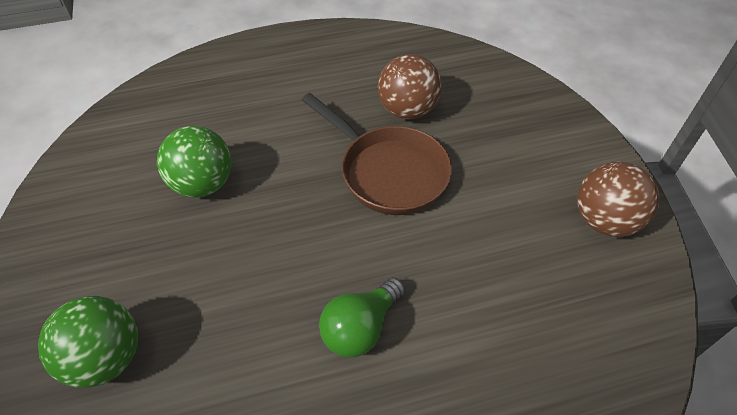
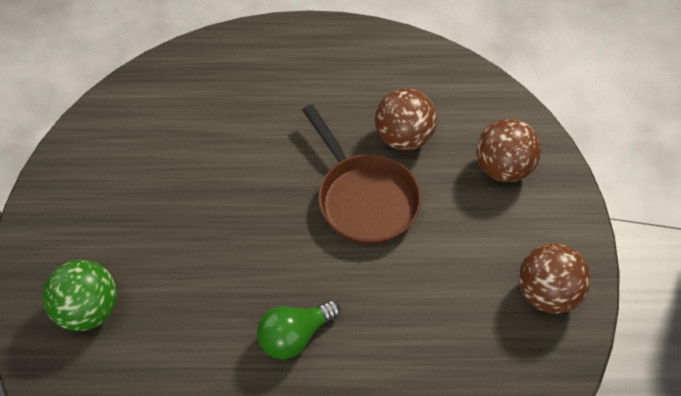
camera: 15 degrees right, 5 degrees up
(203, 184) = (196, 173): green ball -> none
(512, 118) = (502, 168): none -> brown ball

